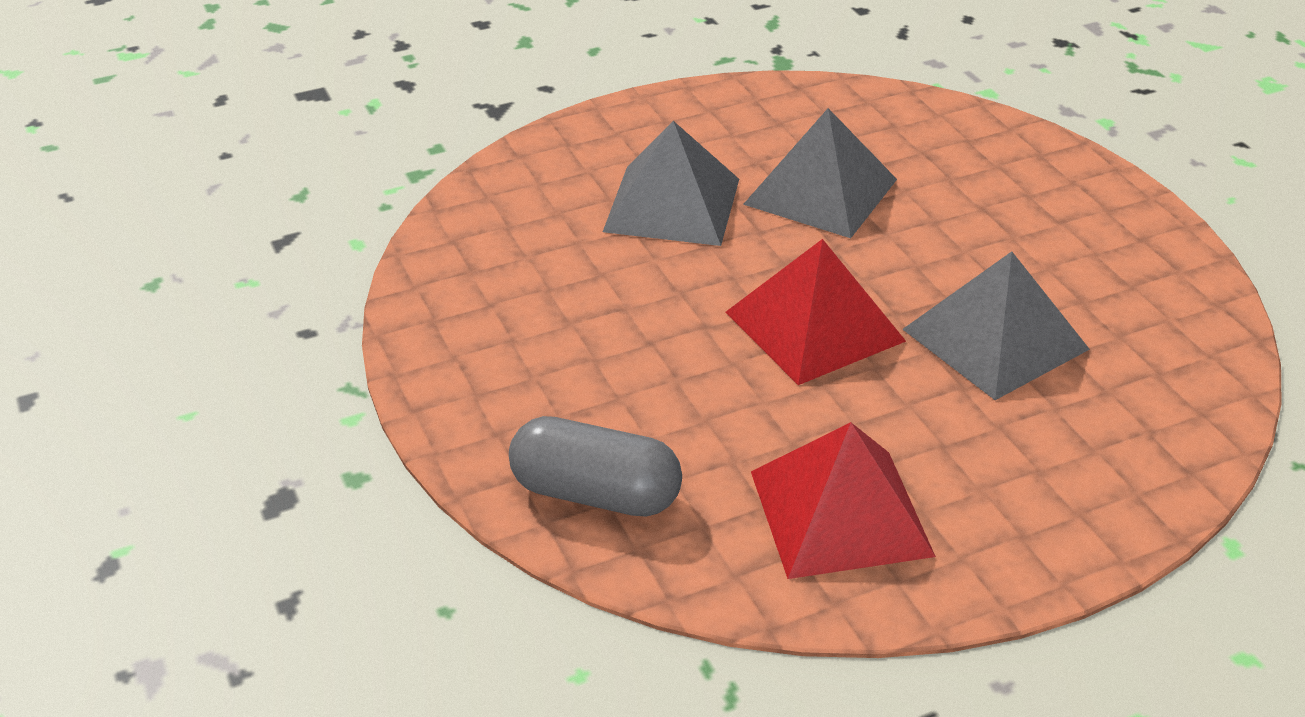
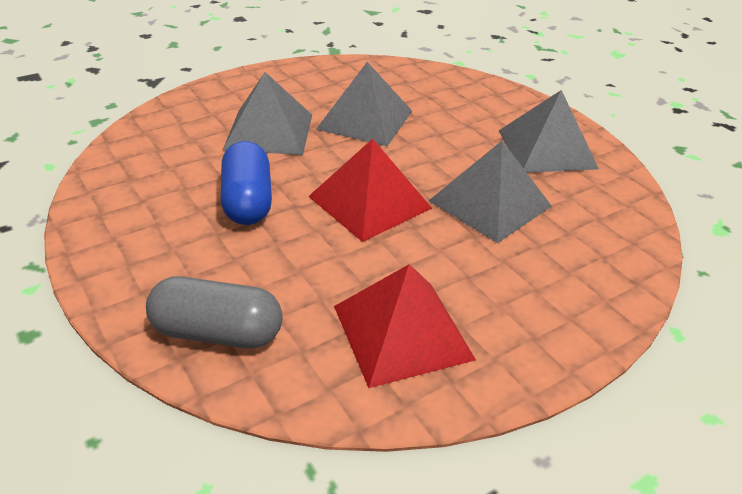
camera: 10 degrees left, 0 degrees up
(638, 314) = (248, 201): none -> blue capsule
(1103, 256) = (546, 149): none -> grey pyramid

